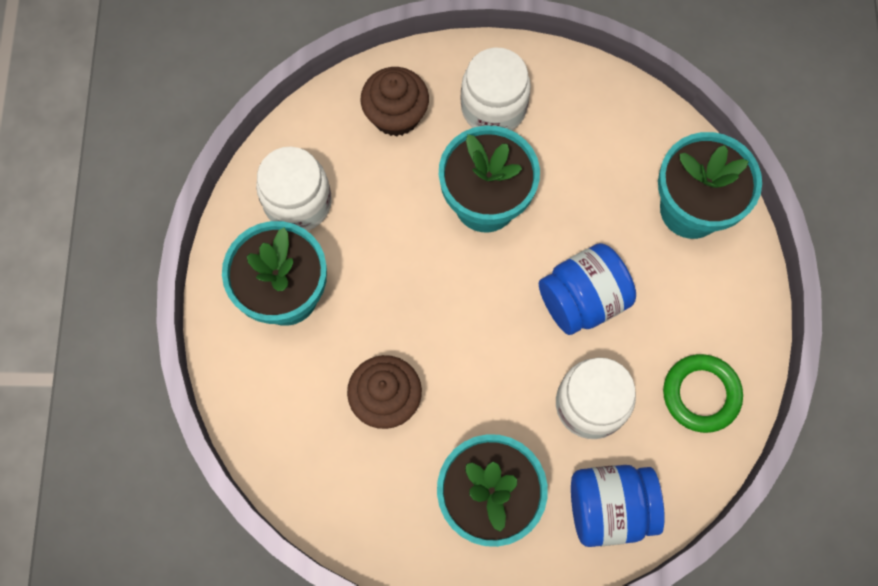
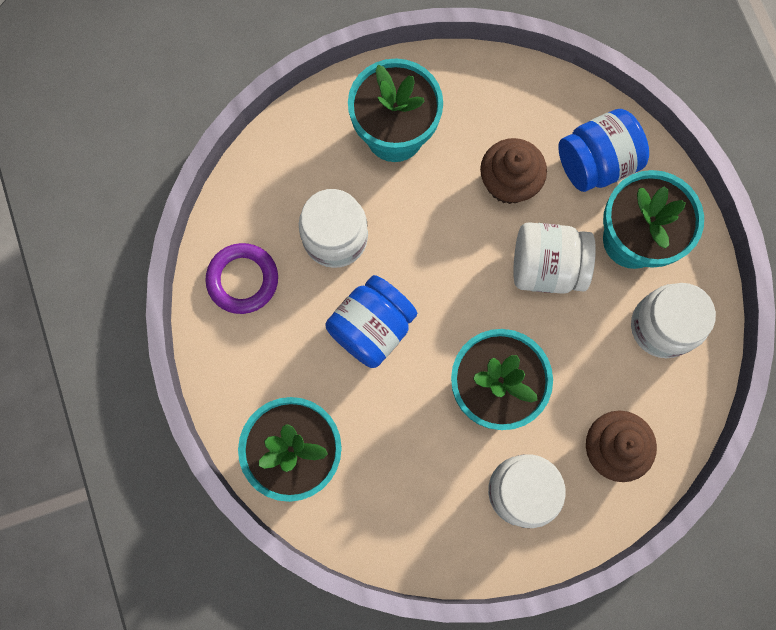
camera: 160 degrees right, 5 degrees up
(384, 298) = (546, 267): none -> white jar
(609, 507) = (294, 161): blue jar -> blue jar (595, 163)
(701, 394) = (243, 280): green ring -> purple ring

